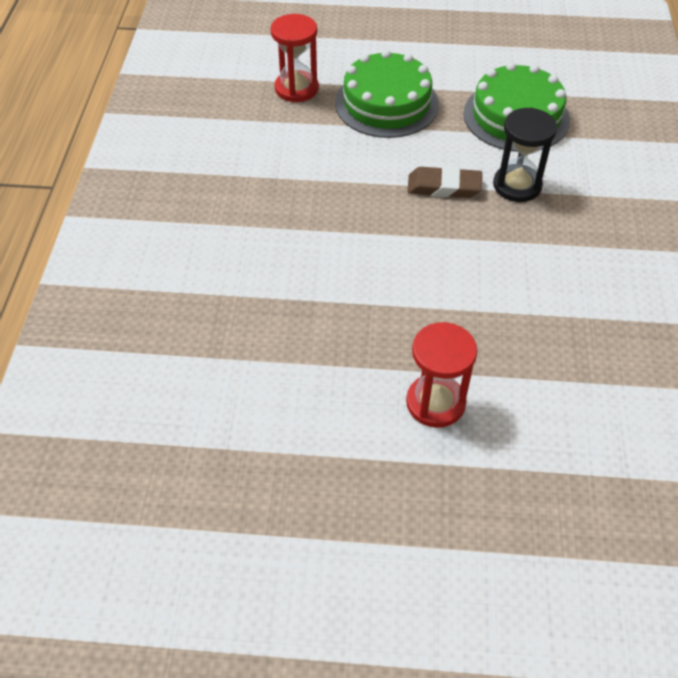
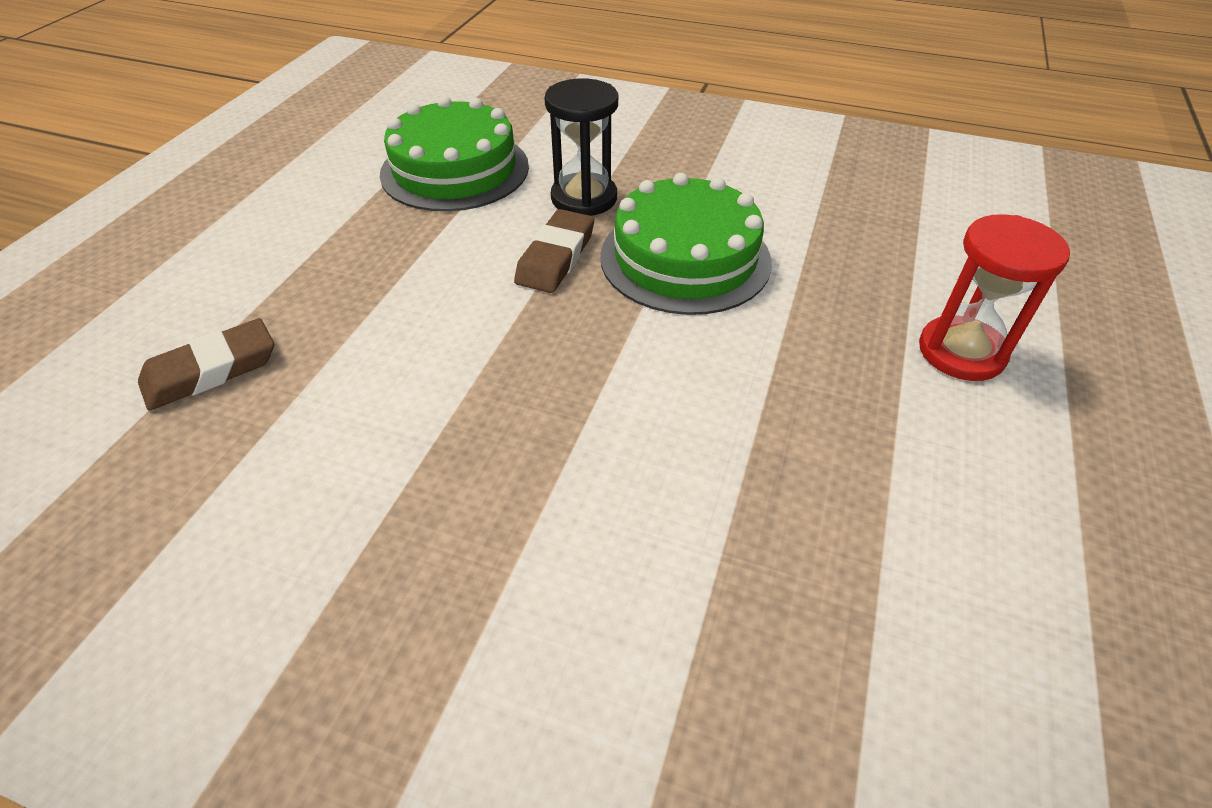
camera: 75 degrees left, 5 degrees down
(296, 88) = (211, 370): red hourglass -> brown eraser
(386, 103) = (339, 273): green cake -> green cake (685, 258)

